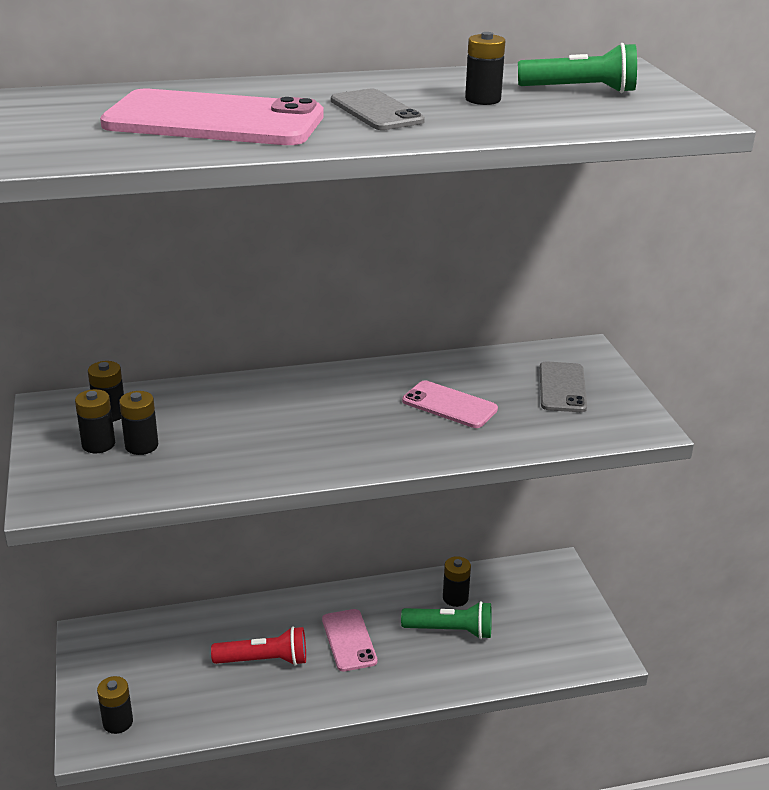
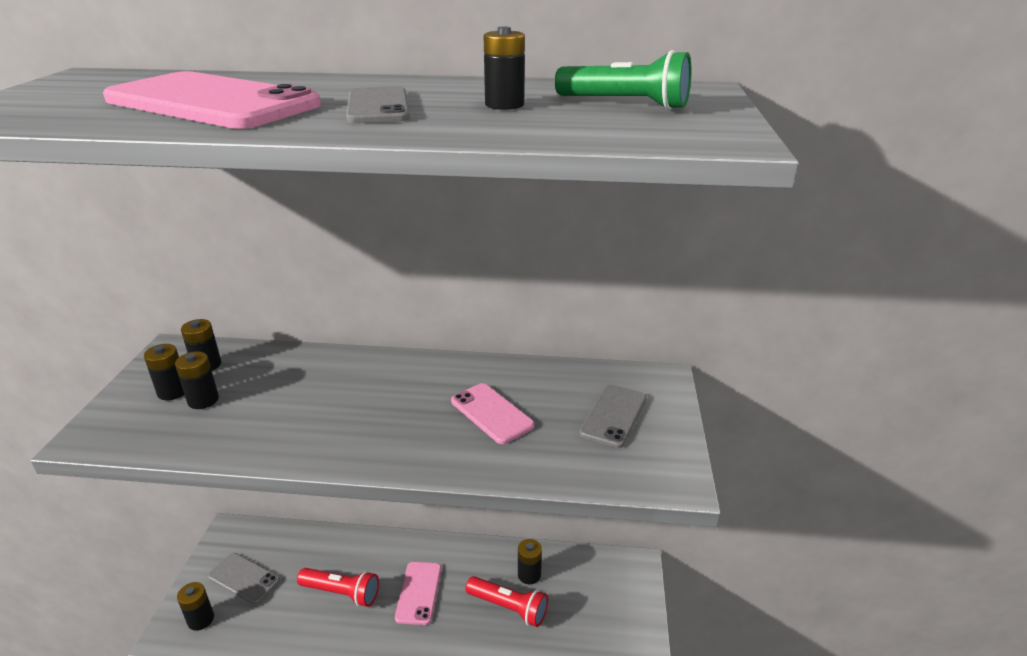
camera: 20 degrees right, 0 degrees up
(141, 674) = (244, 578): none -> grey phone
(450, 630) = (508, 607): green flashlight -> red flashlight

